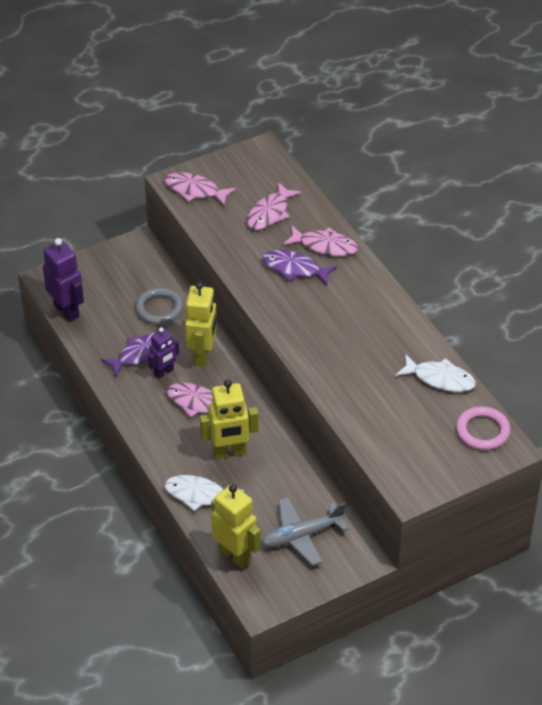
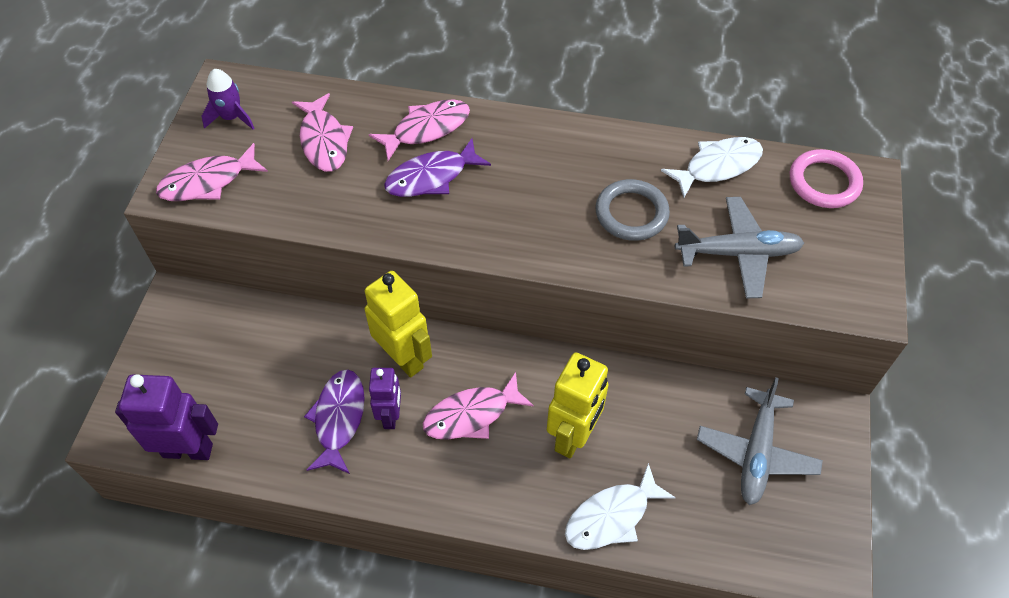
camera: 50 degrees left, 10 degrees up
(159, 308) = (291, 350): grey ring -> grey ring (631, 213)
(235, 555) = (735, 545): yellow robot -> none
(244, 169) = (231, 117): none -> purple rocket
(385, 420) = (738, 253): none -> grey plane

